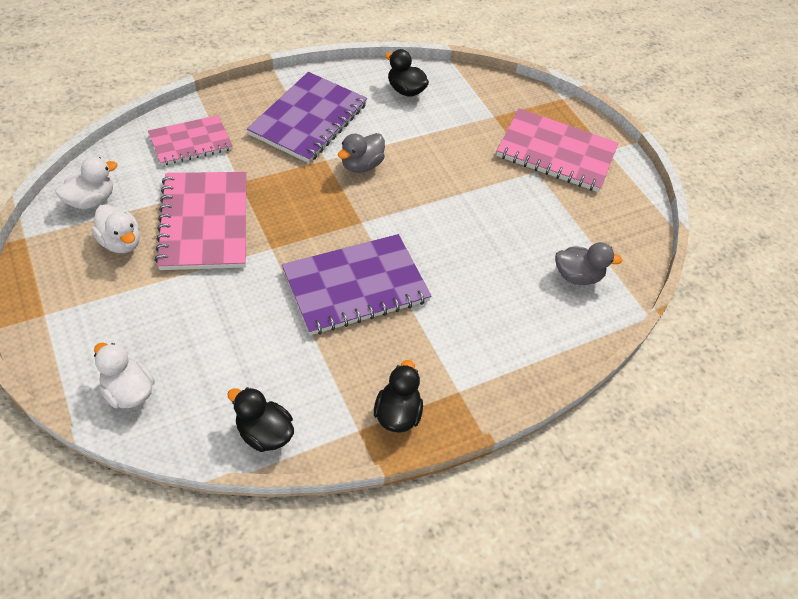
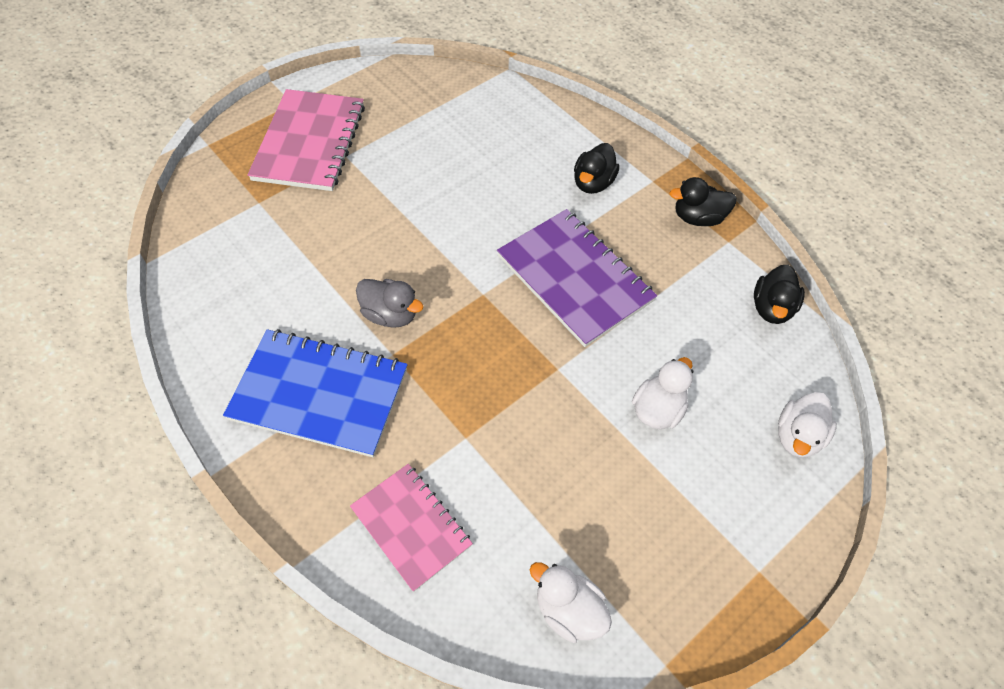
camera: 100 degrees left, 5 degrees up
(121, 242) = (620, 536): white duck -> white duck (657, 409)
(204, 222) = (549, 452): pink notebook -> none
(309, 119) = (319, 394): purple notebook -> blue notebook
(405, 90) = (228, 298): black duck -> black duck (593, 183)
(577, 276) = (484, 115): grey duck -> none

